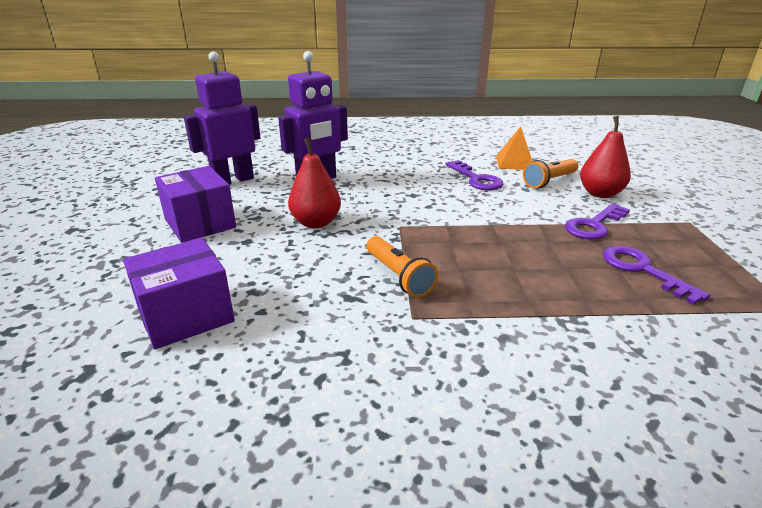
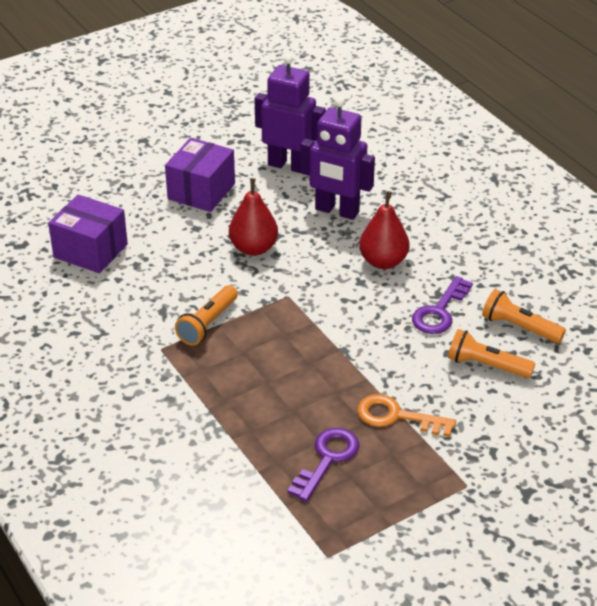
camera: 60 degrees right, 10 degrees up
(515, 162) = (519, 327): orange pyramid -> orange flashlight
(594, 225) = (396, 416): purple key -> orange key
(600, 194) = (486, 410): red pear -> red pear (383, 261)

